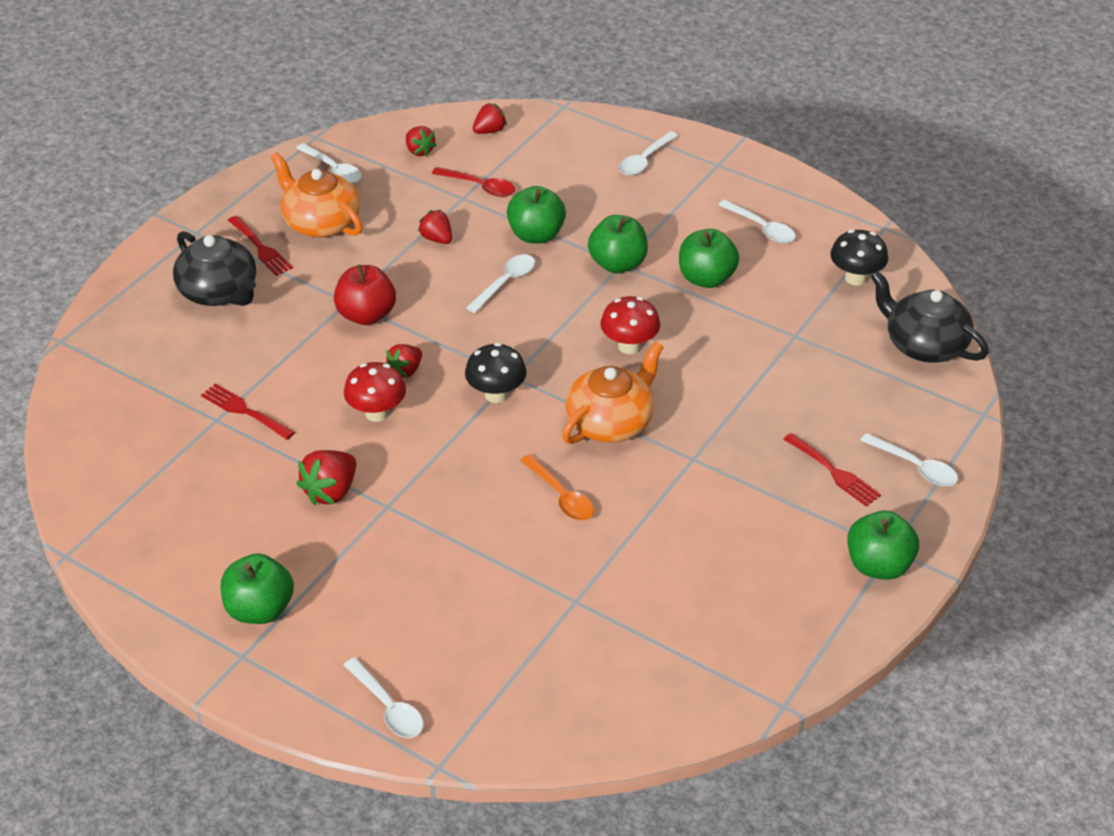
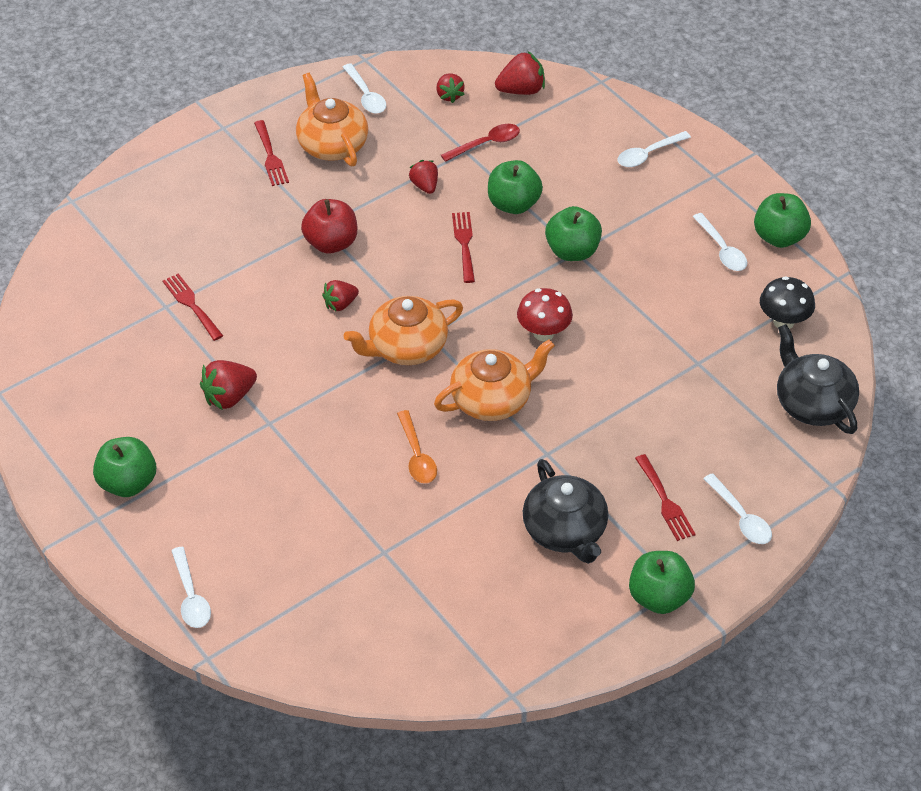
camera: 20 degrees right, 5 degrees up
(219, 292) = (218, 189): black teapot -> black teapot (565, 531)
(377, 413) = (298, 337): red mushroom -> none
(479, 186) = (486, 144): red spoon -> red spoon turned 75 degrees counterclockwise
(489, 131) = (521, 90): red strawberry -> red strawberry, size x1.51
(496, 395) = (406, 347): black mushroom -> orange teapot
(505, 283) = (464, 244): white spoon -> red fork
(706, 278) = (645, 286): green apple -> green apple (779, 237)

